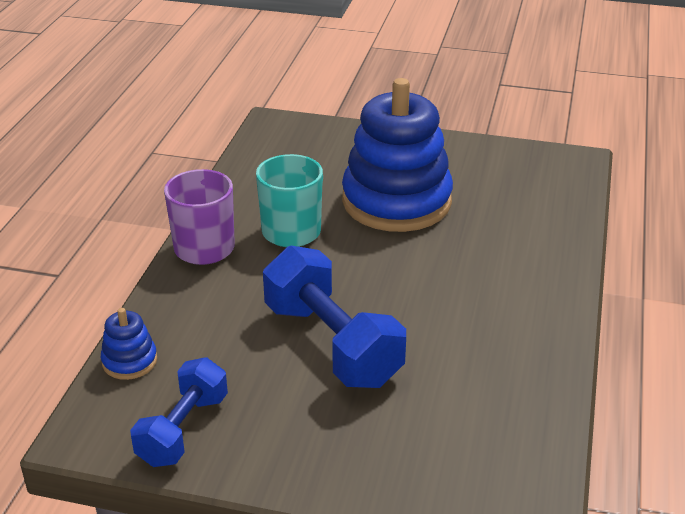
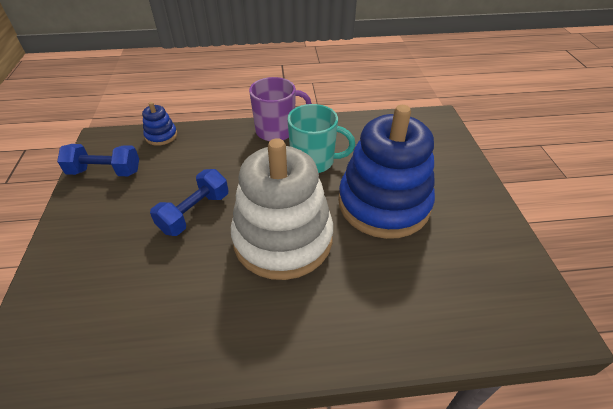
camera: 70 degrees right, 10 degrees up
(332, 344) = (194, 213): blue dumbbell -> blue dumbbell, size x0.63
(413, 281) = (283, 239): none -> white stacking toy

